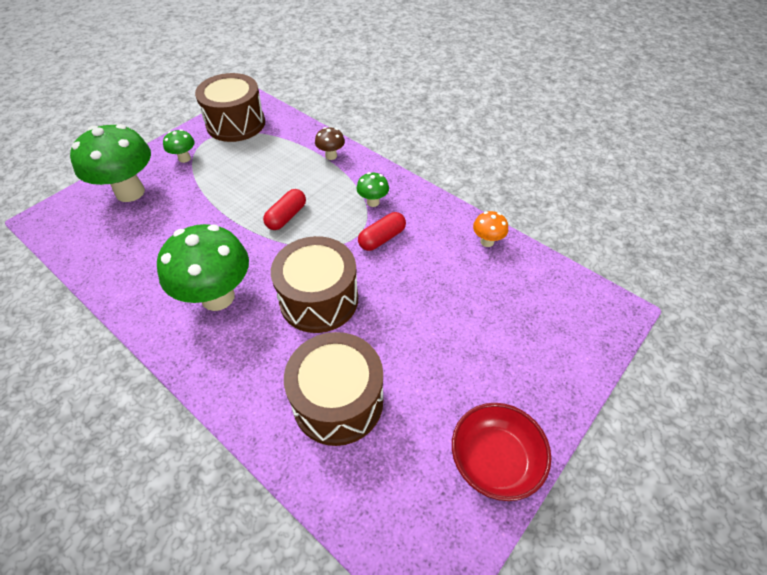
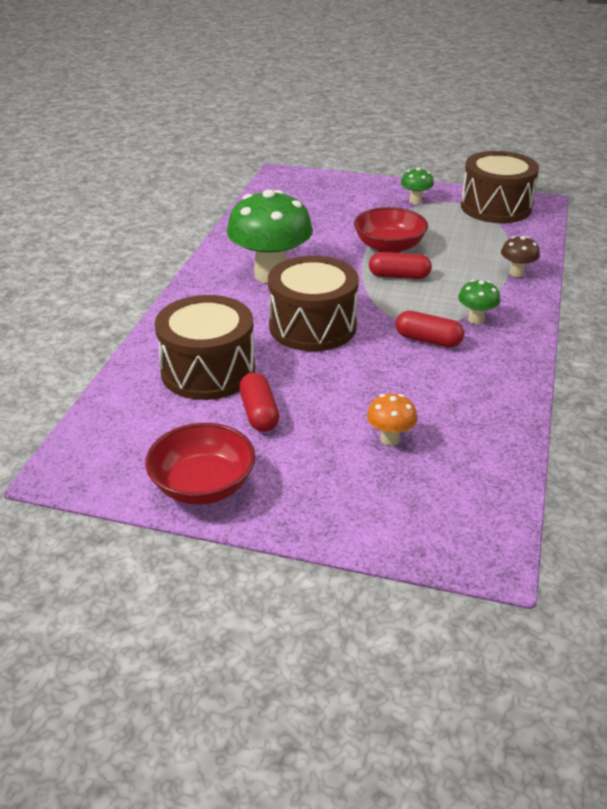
camera: 65 degrees right, 15 degrees down
(130, 192) = (347, 194): green mushroom -> none
(239, 204) = (389, 247): none -> red bowl
(418, 383) = (259, 413): none -> red capsule
(487, 241) = (500, 416): orange mushroom -> orange mushroom (390, 439)

